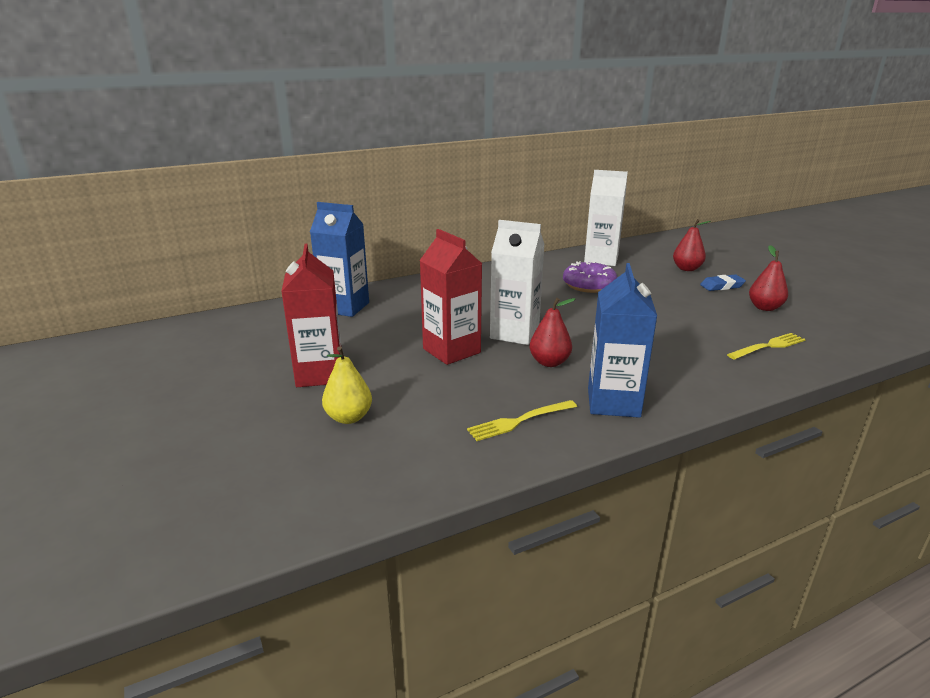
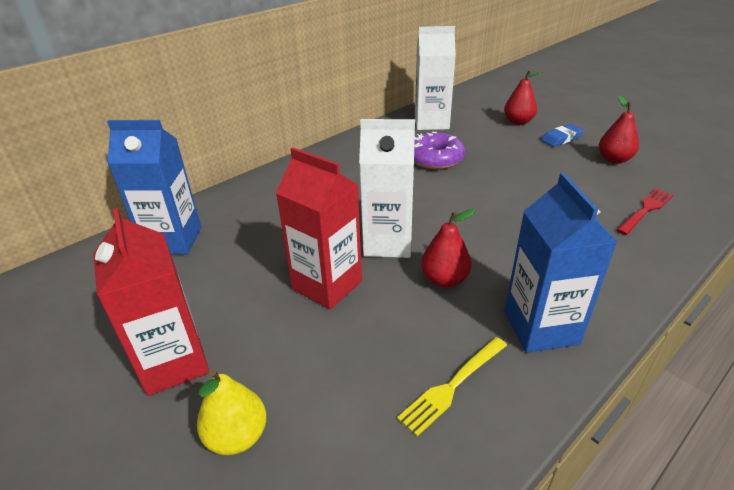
camera: 15 degrees left, 10 degrees up
(768, 346) = (645, 210): yellow fork -> red fork

